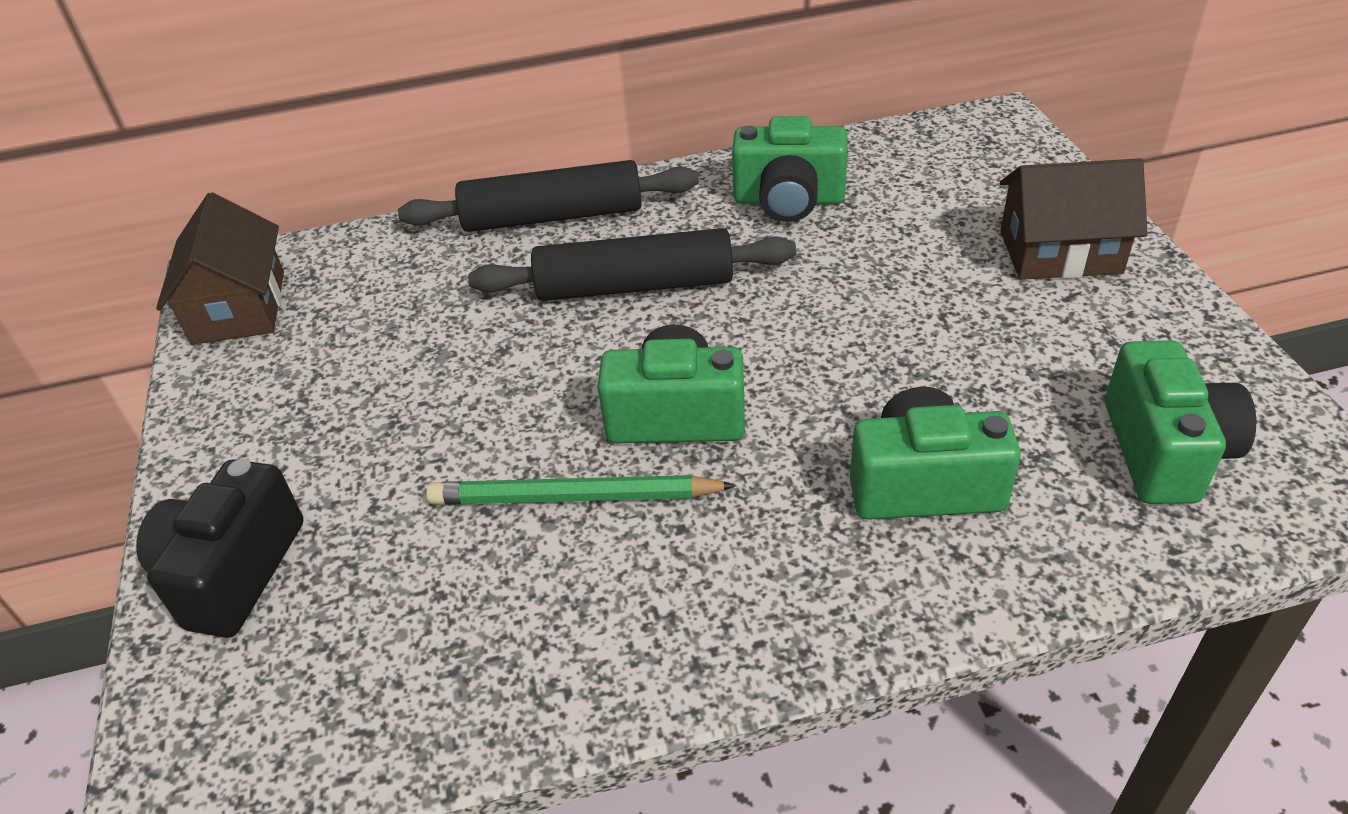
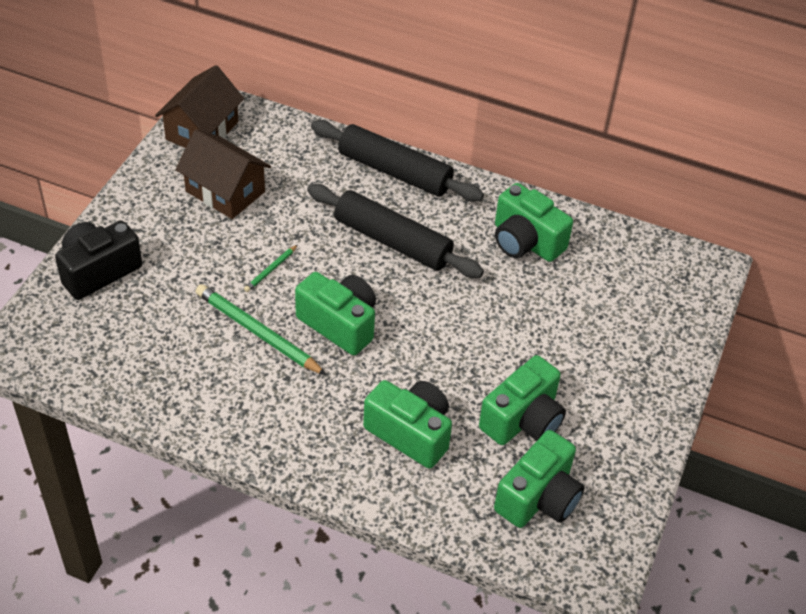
camera: 30 degrees right, 5 degrees up
(509, 409) = (271, 270): none -> green pencil
(1028, 377) = (523, 420): none -> green camera
(1060, 252) = (630, 368): brown house -> brown house (225, 191)

